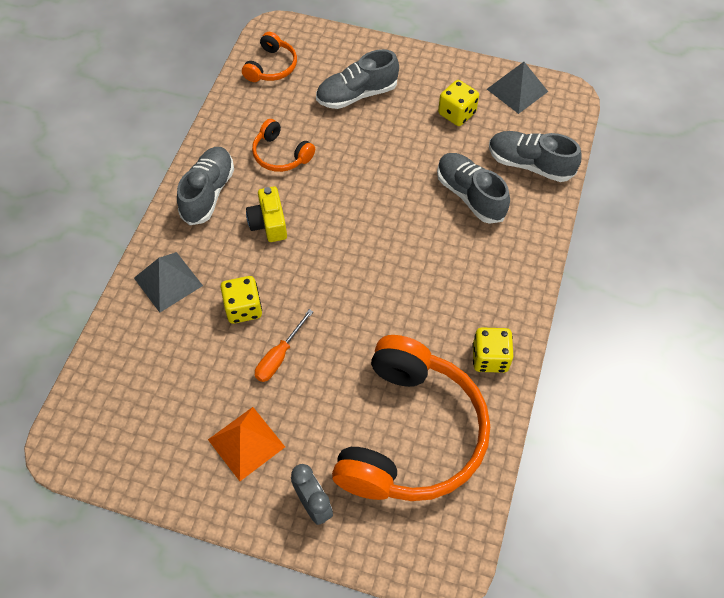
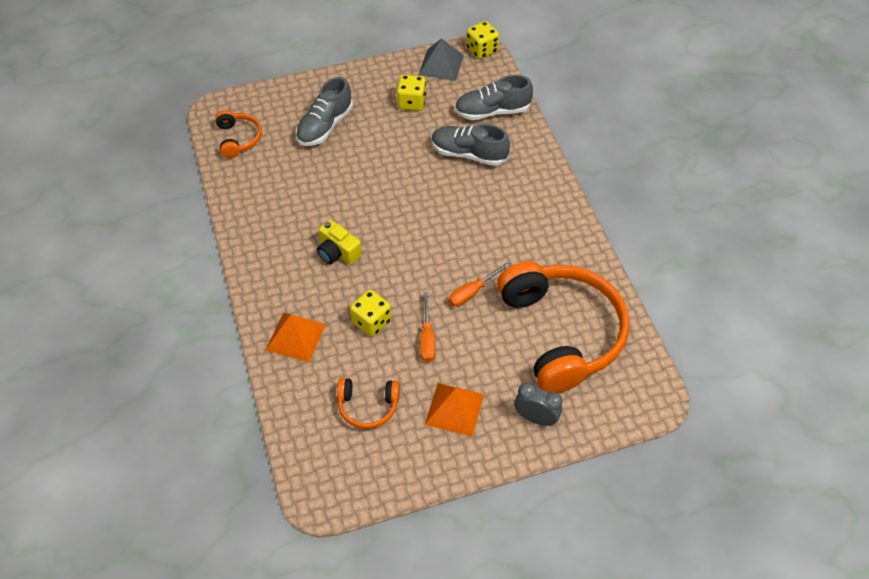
camera: 35 degrees left, 5 degrees down
(168, 281) = (295, 337): grey pyramid -> orange pyramid
(208, 193) = (270, 256): grey shoe -> none
(281, 154) = (303, 199): orange headphones -> orange headphones (368, 406)
(359, 337) = (473, 292): none -> orange screwdriver
(490, 358) = (572, 253): yellow dice -> yellow dice (482, 50)

